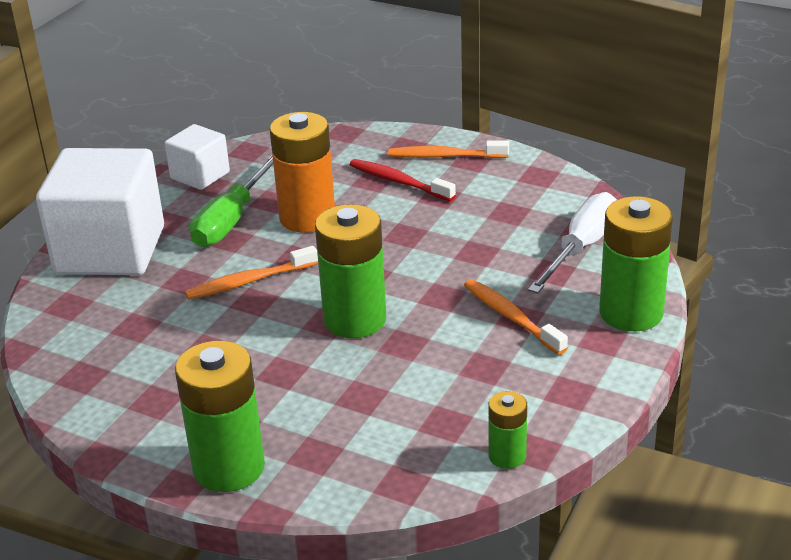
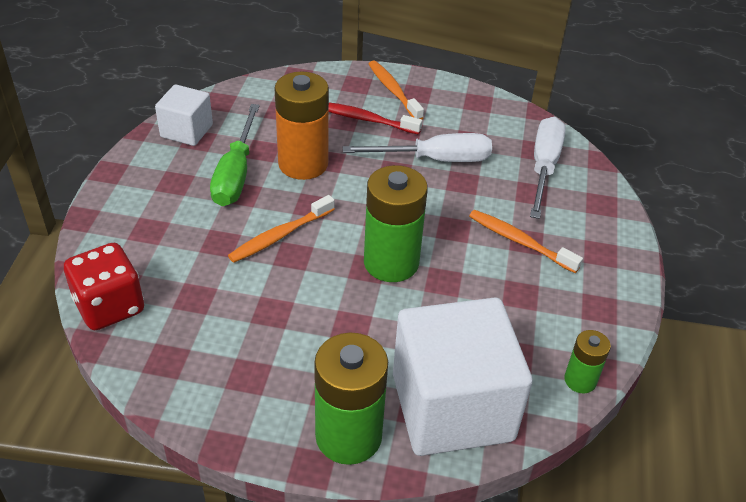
camera: 20 degrees left, 10 degrees up
(50, 323) = (109, 306): none -> red dice
(110, 250) = (135, 219): white cube -> white cube (452, 407)
(444, 156) = (393, 91): orange toothbrush -> orange toothbrush turned 75 degrees clockwise
(456, 228) = (435, 160): none -> white screwdriver
(631, 313) = (611, 224): green battery -> none

